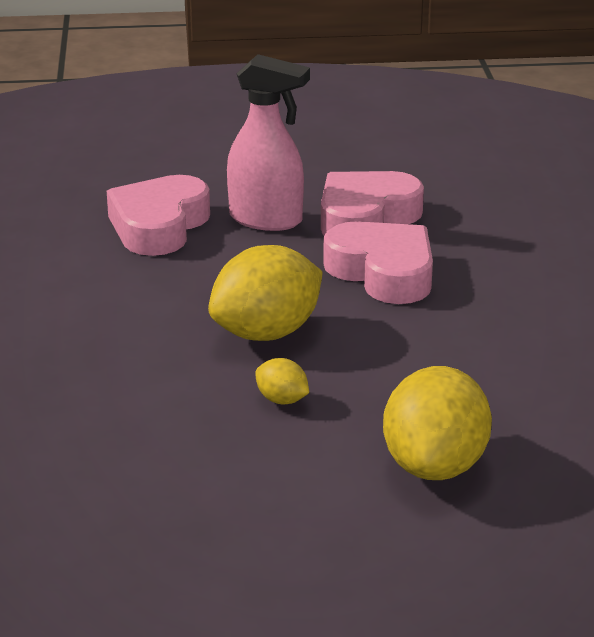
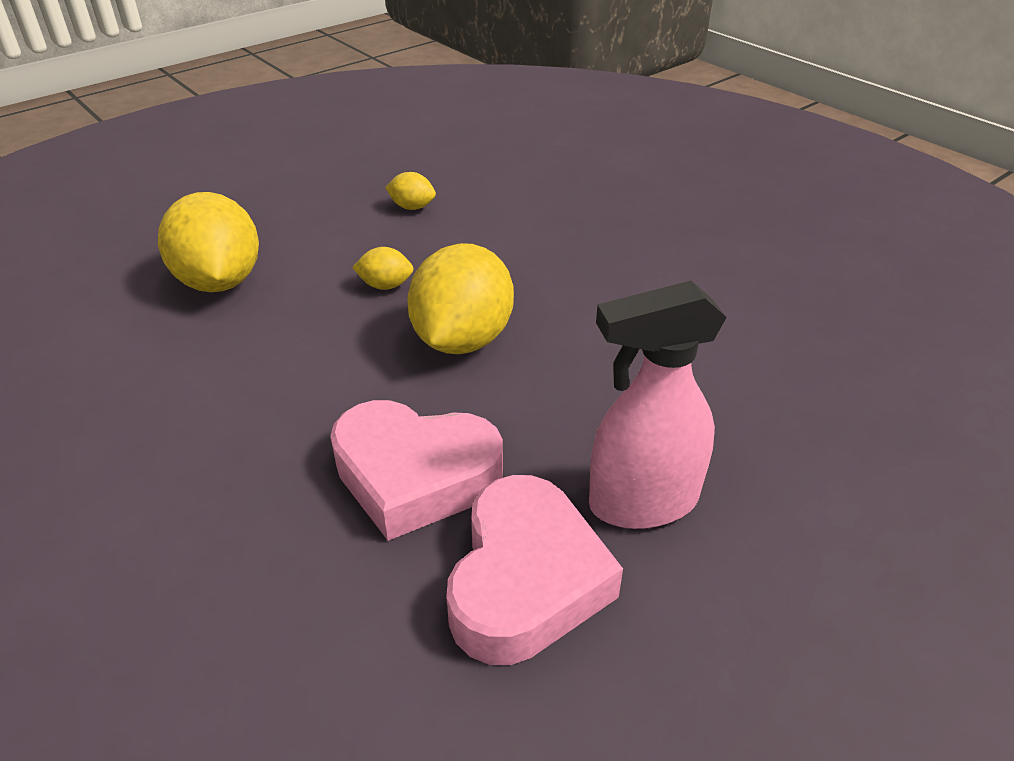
camera: 145 degrees right, 10 degrees up
(159, 226) = (738, 427): pink heart -> none
(163, 480) = (412, 207): none -> yellow lemon

